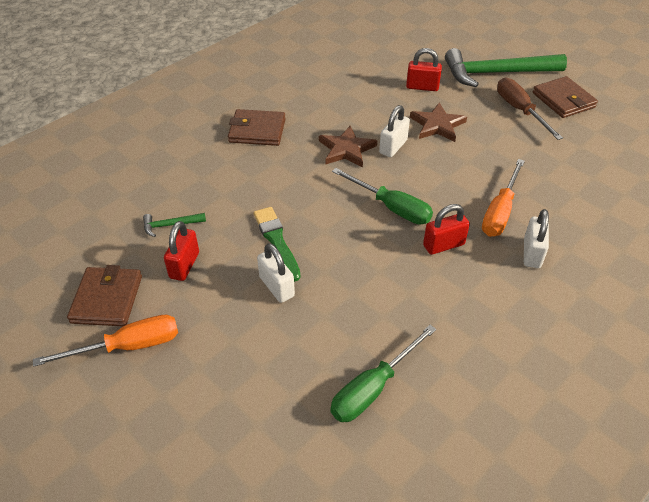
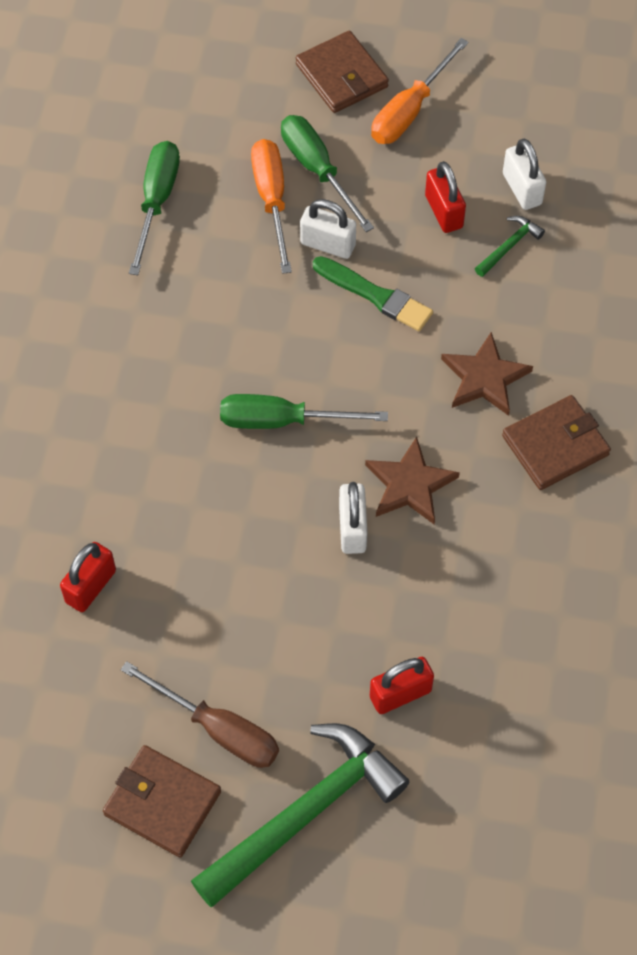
camera: 145 degrees right, 15 degrees up
(107, 299) = (479, 136): brown wallet -> brown wallet (342, 76)
(235, 341) = (317, 169): none -> green screwdriver
(437, 125) = (321, 614): brown star -> brown star (484, 378)
(443, 245) = (186, 401): red padlock -> red padlock (90, 586)
(500, 212) = (146, 493): orange screwdriver -> orange screwdriver (272, 199)
(532, 253) = (78, 450): white padlock -> white padlock (522, 189)

